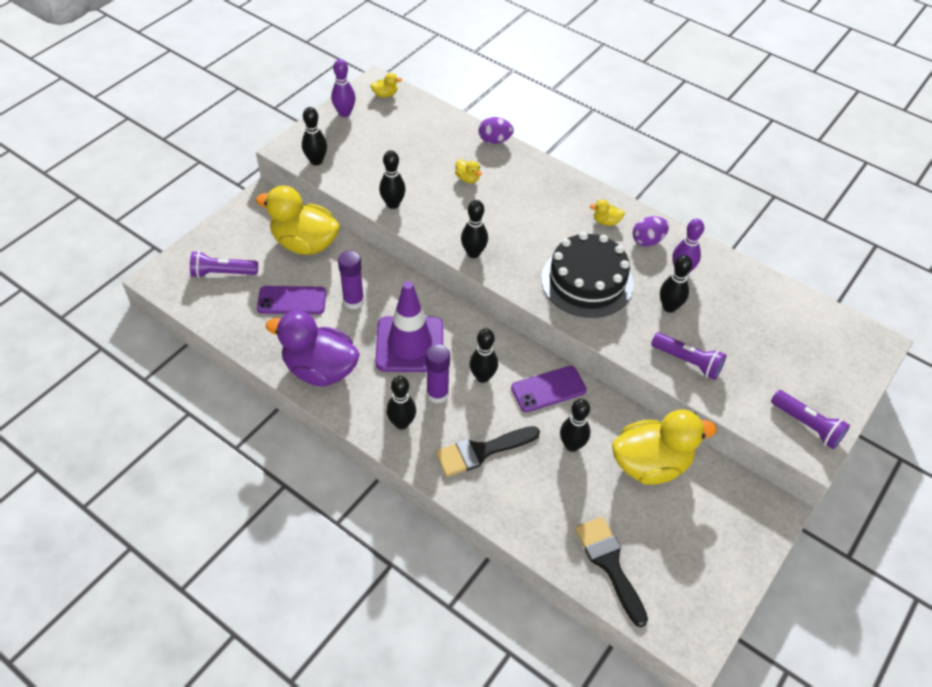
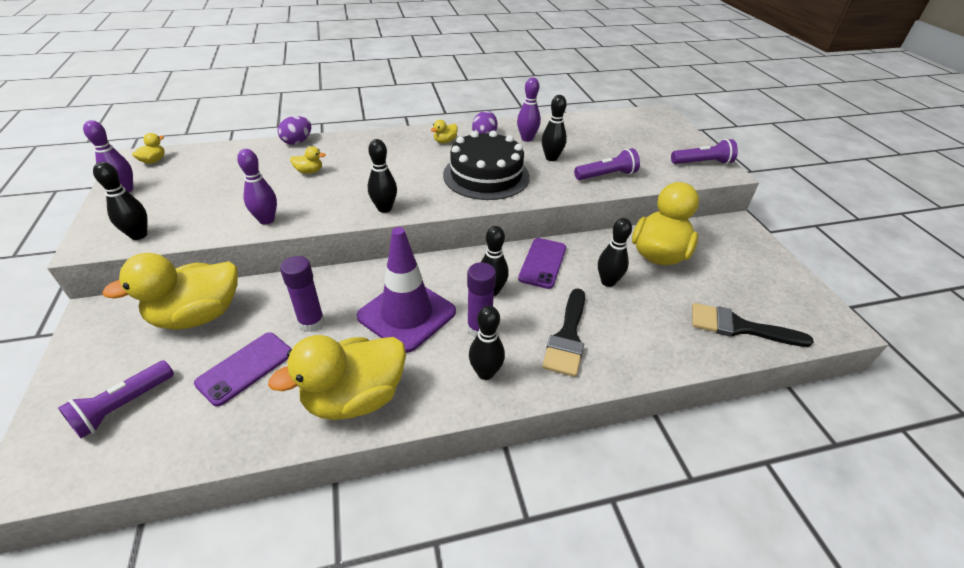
camera: 50 degrees left, 10 degrees down
(320, 369) = (355, 398): purple duck -> yellow duck
(393, 204) = (266, 220): black bowling pin -> purple bowling pin

